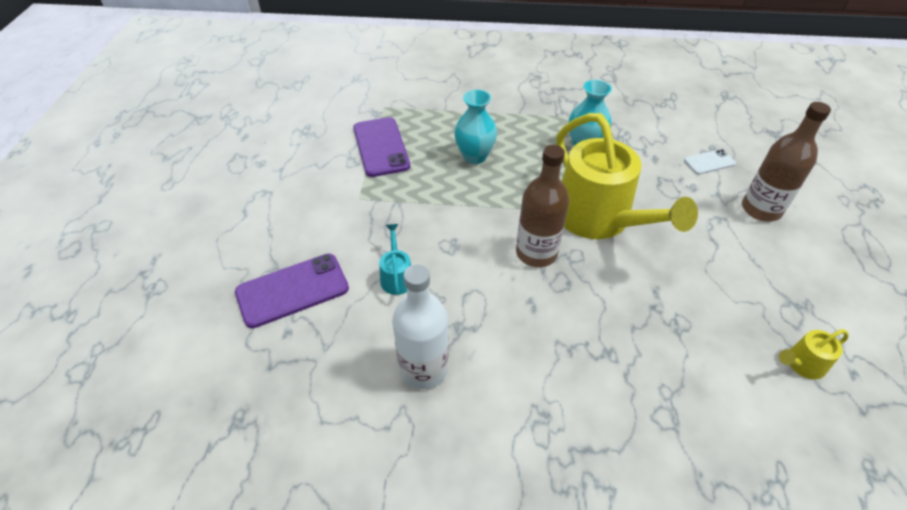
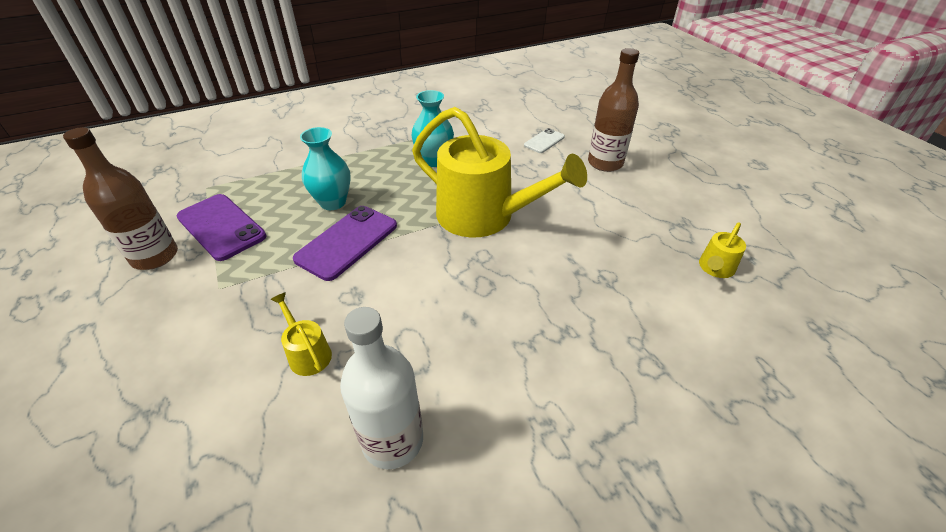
camera: 30 degrees left, 5 degrees down
(292, 290) = (175, 429): purple phone -> purple phone (347, 242)
(396, 277) = (307, 353): turquoise watering can -> yellow watering can
(536, 253) = (445, 268): brown bottle -> brown bottle (155, 256)

